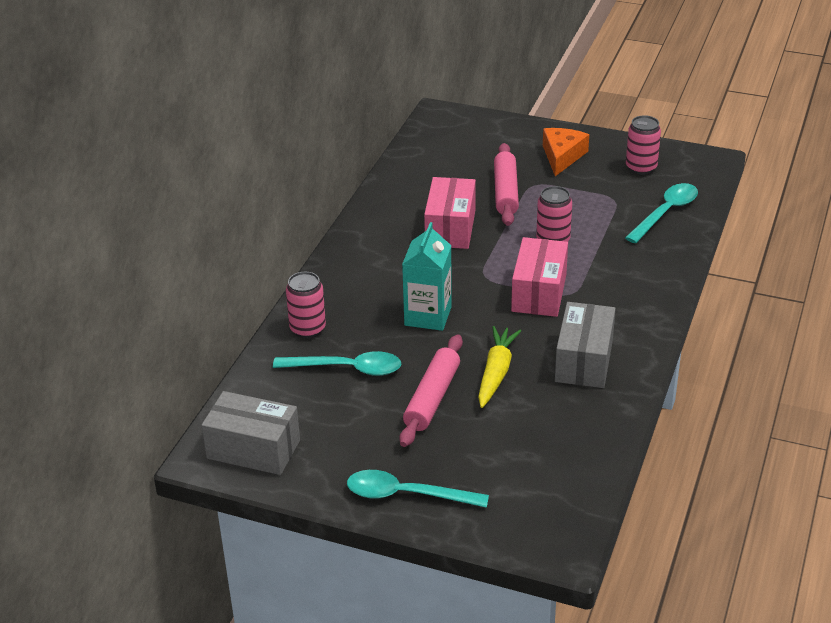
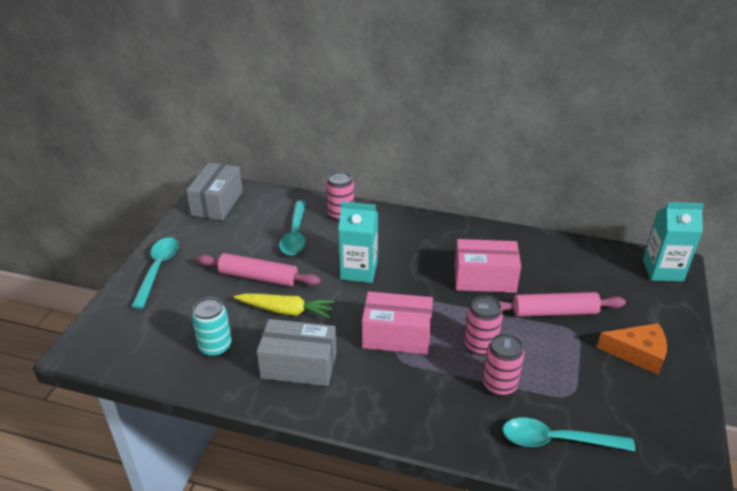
camera: 85 degrees right, 0 degrees up
(447, 122) = (662, 270): none -> turquoise carton
(556, 426) = (215, 347): none -> turquoise can
(641, 168) = (644, 421): pink can -> pink can (499, 385)
(665, 213) = (557, 440): turquoise spoon -> turquoise spoon turned 150 degrees clockwise

